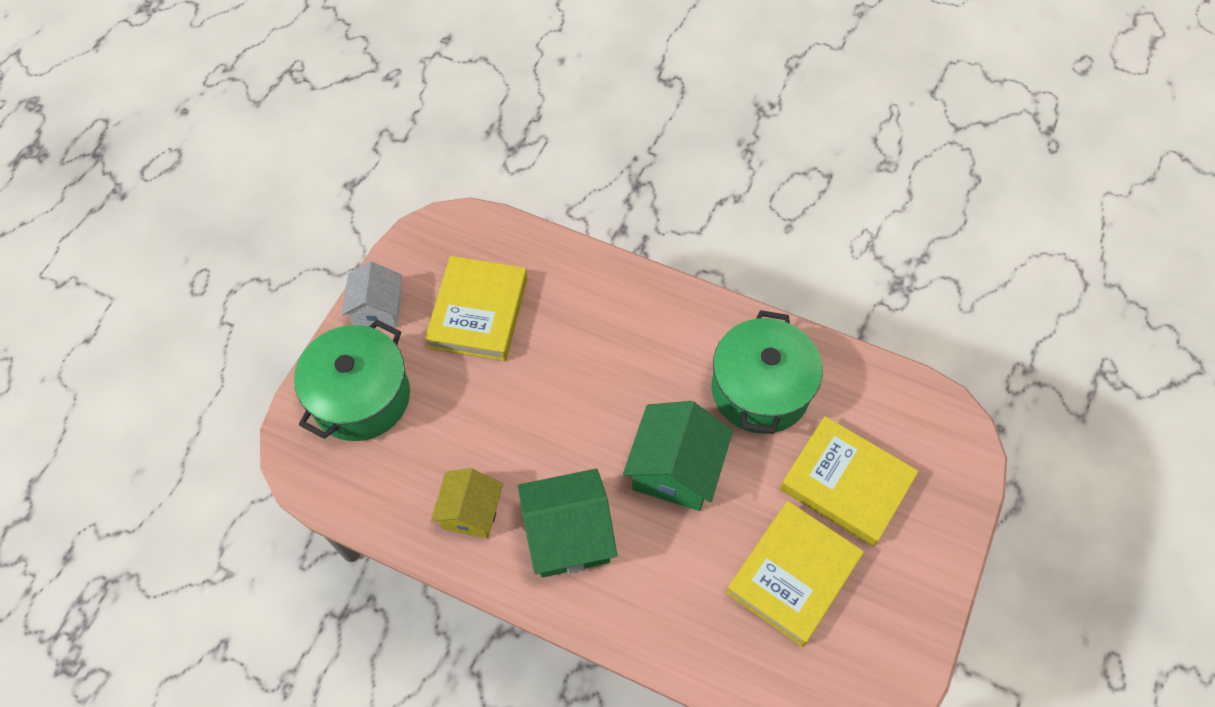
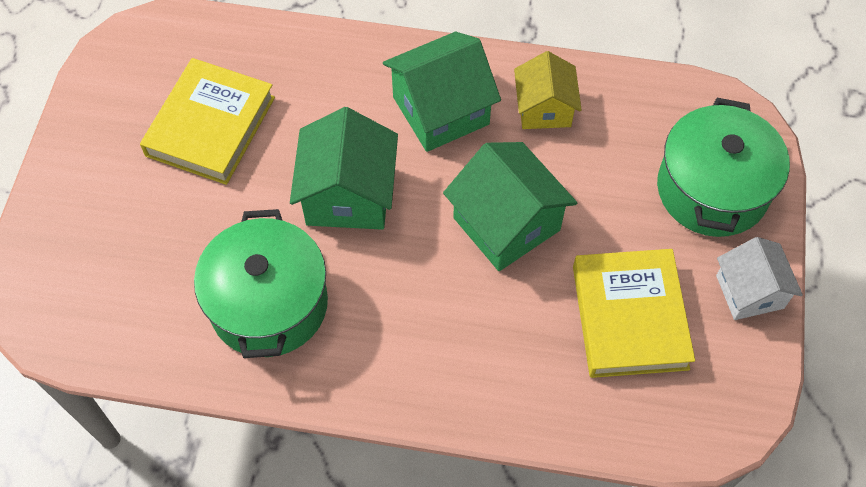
camera: 165 degrees right, 0 degrees up
(546, 410) = (506, 224): none -> green house
(846, 484) = (161, 223): yellow book -> none

